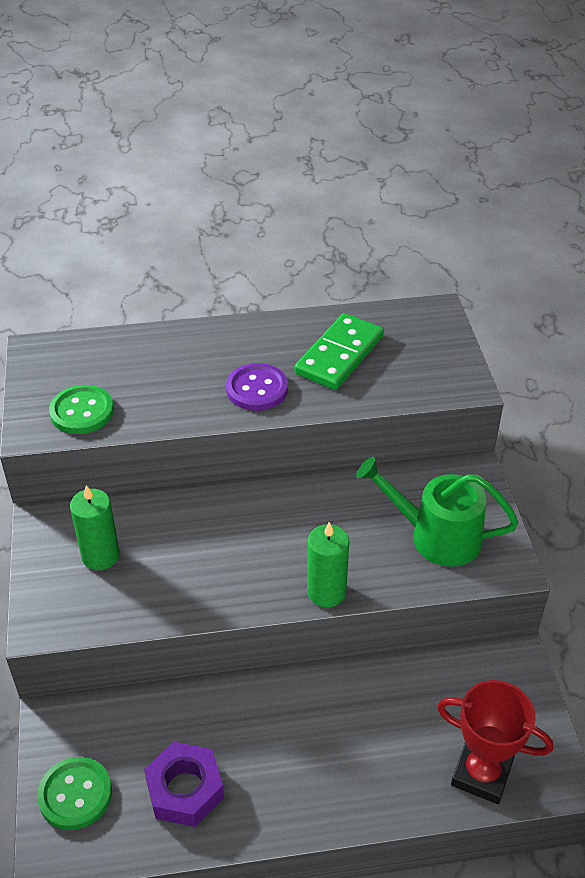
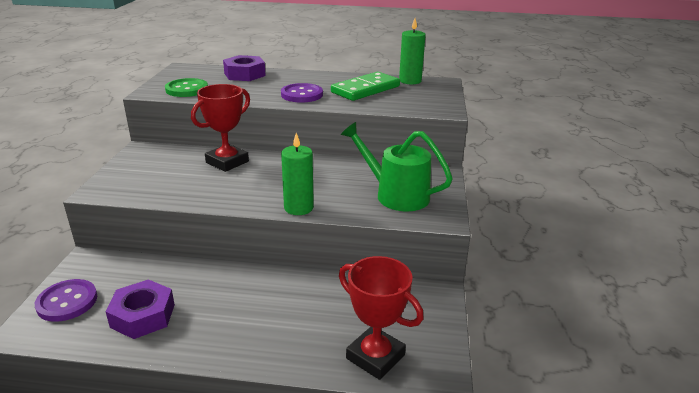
camera: 15 degrees right, 15 degrees down
(75, 794) = (67, 302): green button -> purple button
(100, 555) = (162, 168): green candle -> green candle (410, 81)
(143, 350) = (244, 74): none -> purple nut
(183, 520) = (227, 162): none -> red trophy

